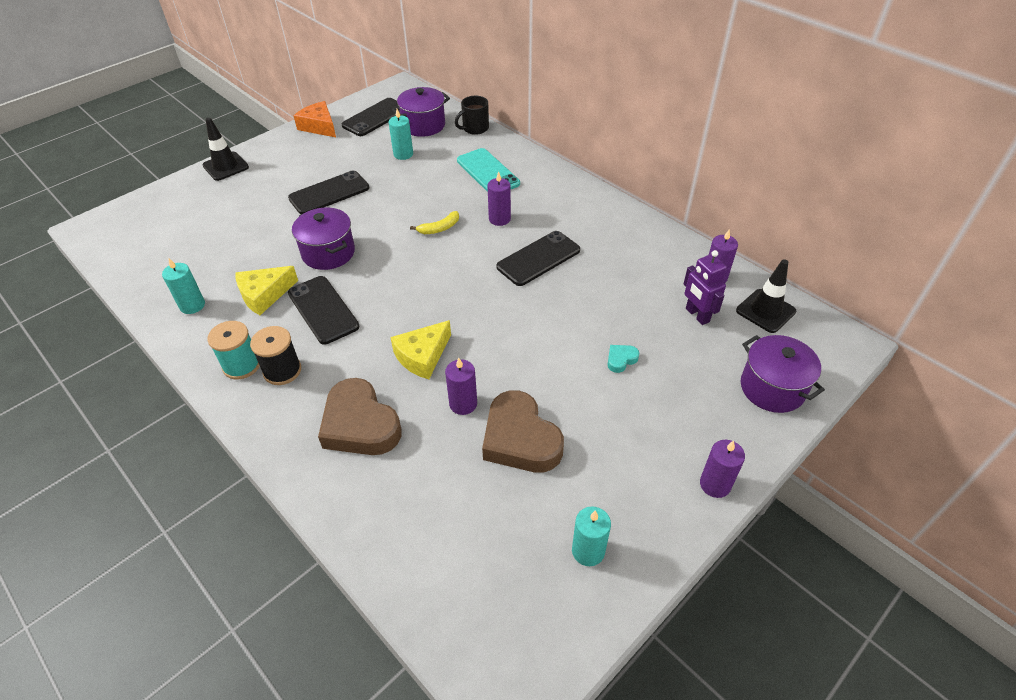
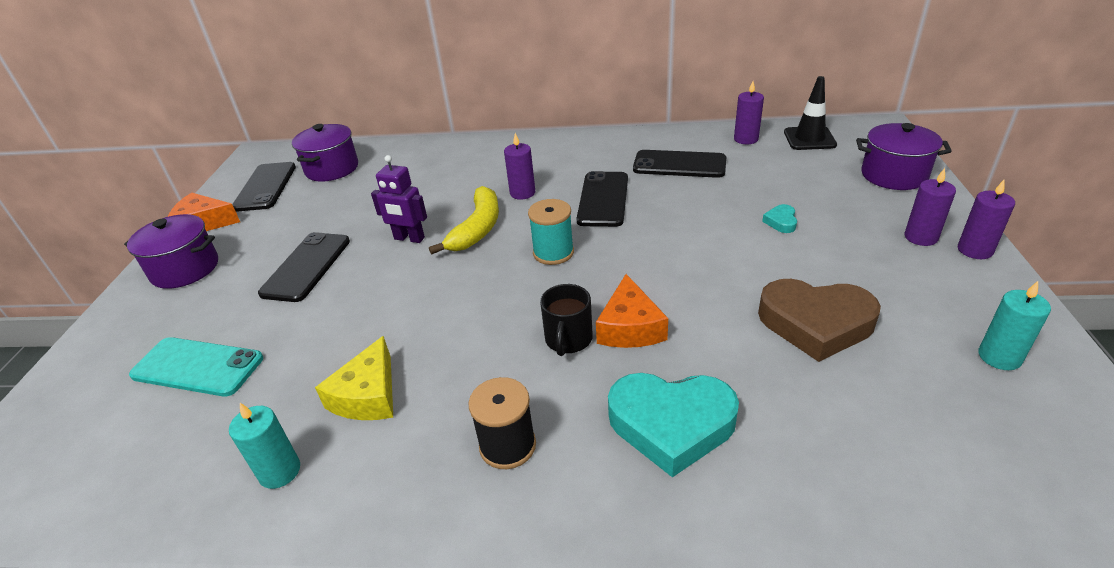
camera: 40 degrees left, 10 degrees down
(226, 166) = (118, 316): black traffic cone -> none
(241, 365) = (448, 479): turquoise spool -> turquoise spool (553, 252)
(323, 310) = (463, 361): black phone -> black phone (679, 164)
(328, 253) = (388, 313): purple pot -> purple pot (185, 269)
(360, 424) = (671, 425): brown heart -> turquoise heart
(403, 154) = (345, 198): turquoise candle -> none
(422, 356) = (630, 327): yellow cheese -> orange cheese
(439, 228) = (477, 228): yellow banana -> yellow banana, size x1.76
(463, 404) = (728, 335): purple candle -> purple candle (920, 237)
(474, 128) = (390, 148): black mug -> black mug (568, 340)
(487, 172) = (455, 169): turquoise phone -> turquoise phone (197, 367)
(697, 315) = (776, 165): purple robot -> purple robot (409, 238)

